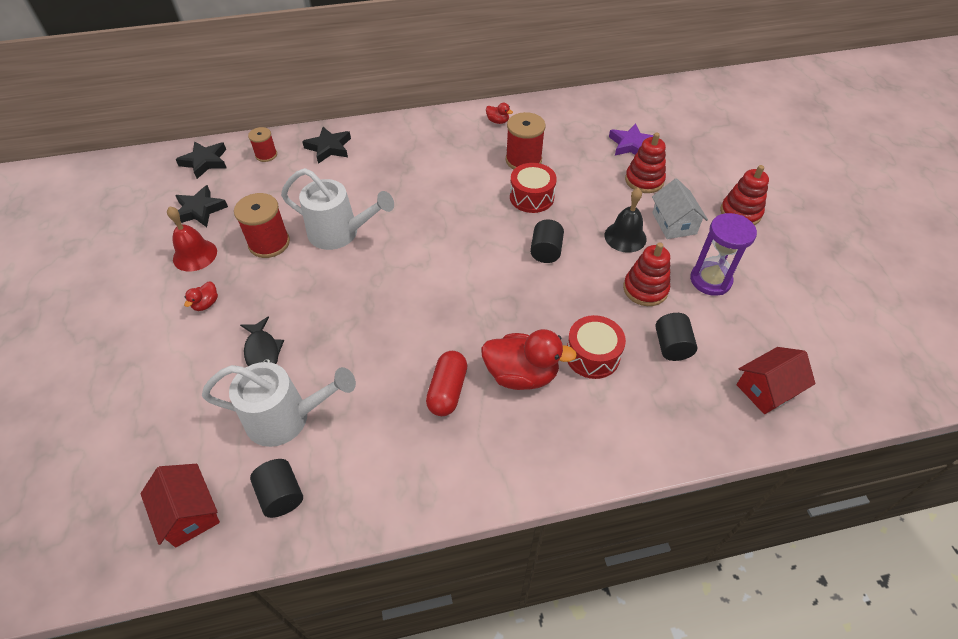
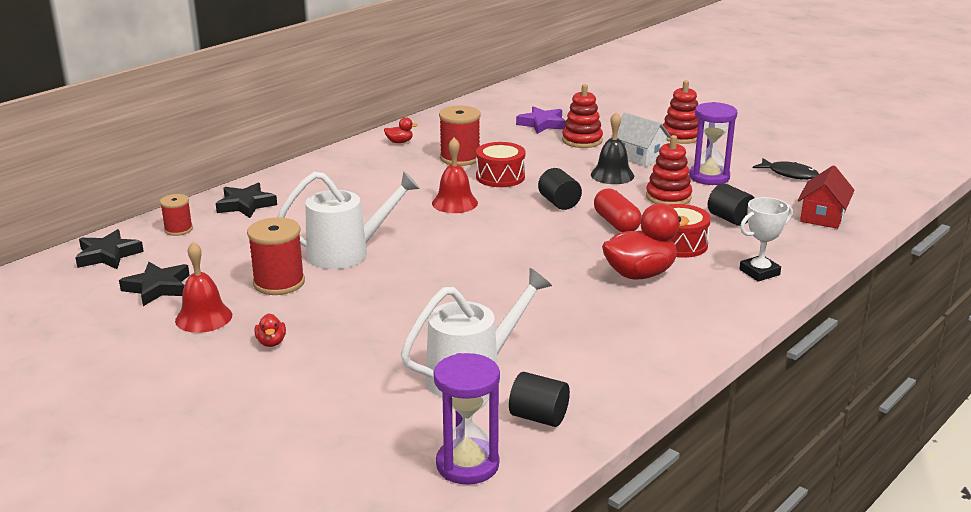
camera: 35 degrees left, 25 degrees down
(189, 513) = (467, 464): red house -> purple hourglass
(262, 351) = (383, 348): black fish -> black fish (789, 174)
(447, 390) = (593, 304): red capsule -> red capsule (616, 223)
(467, 213) = (454, 203): none -> red bell
(625, 431) = (759, 272): none -> white trophy

